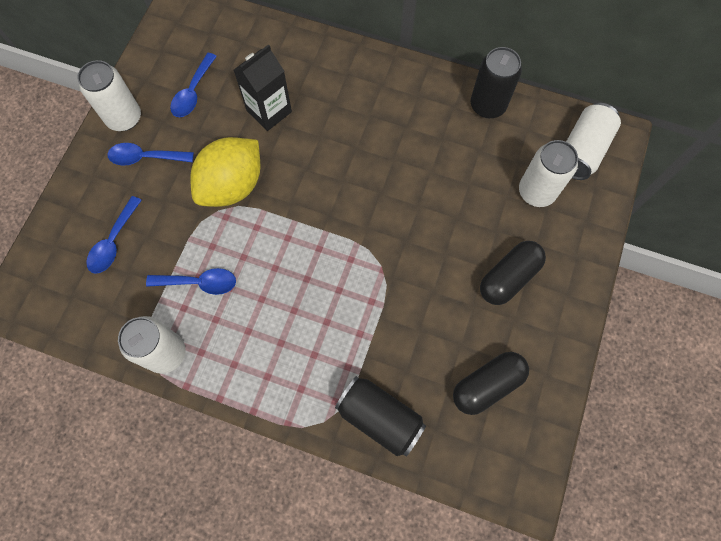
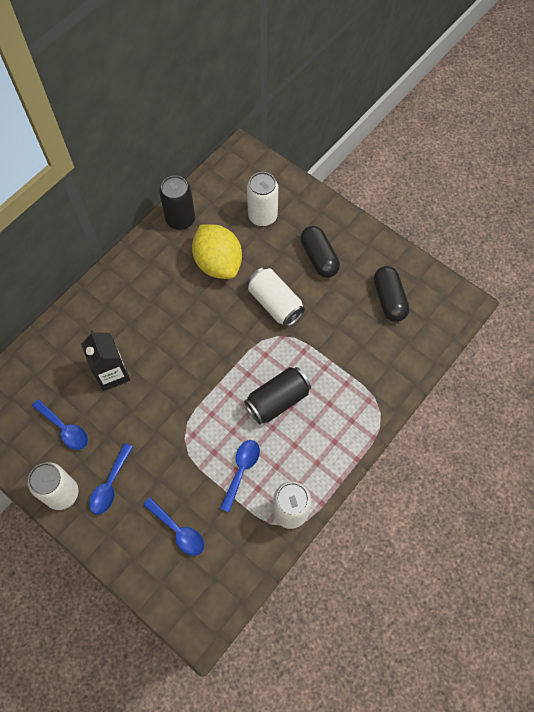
camera: 70 degrees left, 5 degrees down
(232, 185) = (167, 422): yellow lemon -> yellow lemon (218, 263)
(379, 418) = (389, 374): black can -> black can (277, 400)
(582, 150) = (243, 176): white can -> white can (275, 303)

